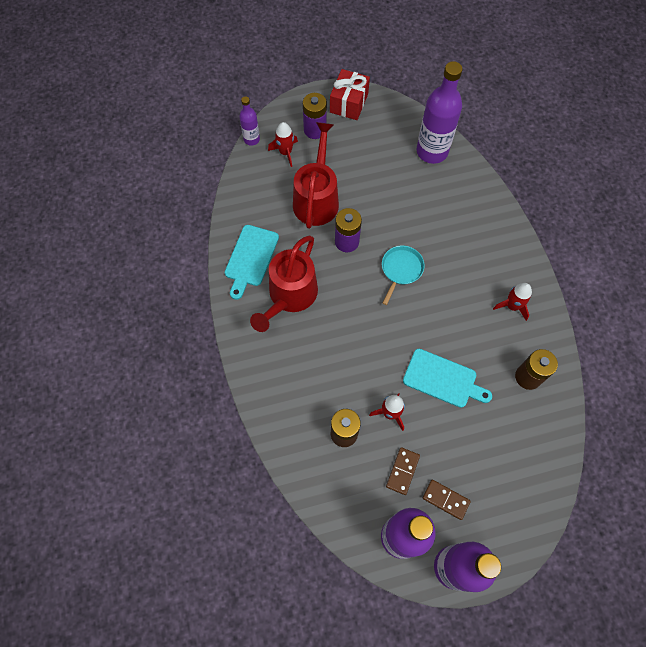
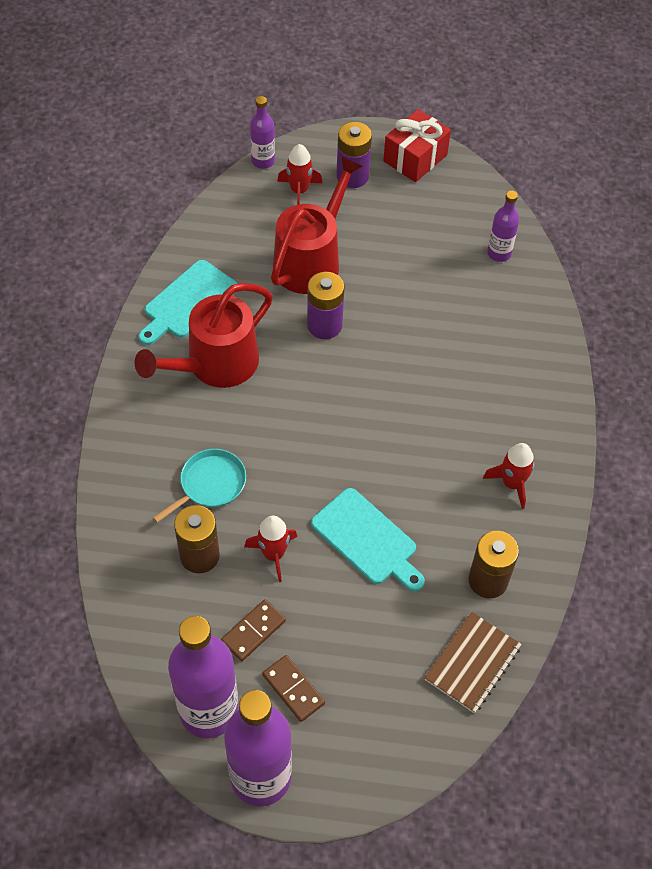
camera: 20 degrees right, 10 degrees down
(401, 269) = (380, 384): turquoise pan -> turquoise pan (210, 484)
(432, 151) = (499, 253): purple bottle -> purple bottle, size x0.51
(544, 436) = (472, 663): none -> brown notebook

